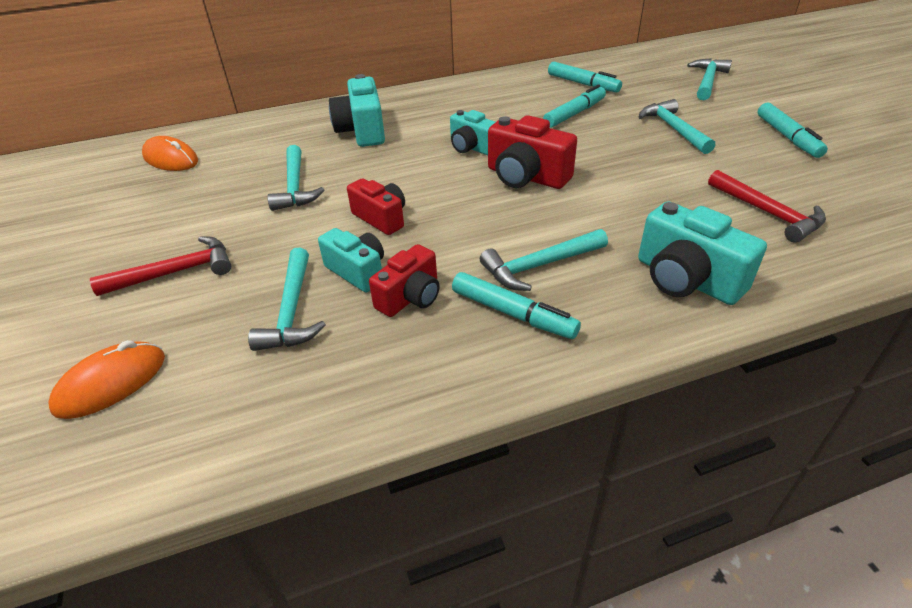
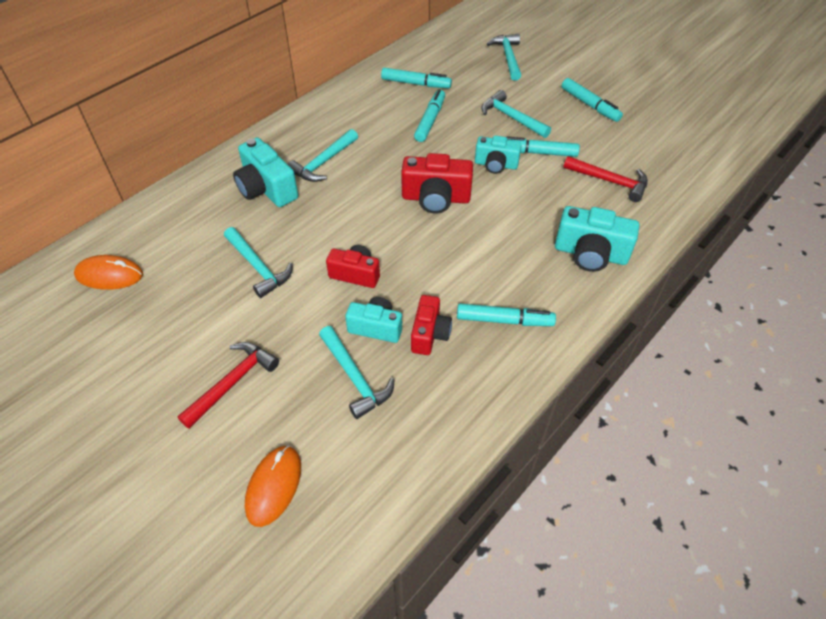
camera: 30 degrees left, 10 degrees up
(472, 147) = (374, 180): turquoise camera -> turquoise camera (496, 165)
(539, 266) = (496, 276): turquoise hammer -> turquoise hammer (323, 162)
(685, 165) = (538, 153): none -> turquoise marker

